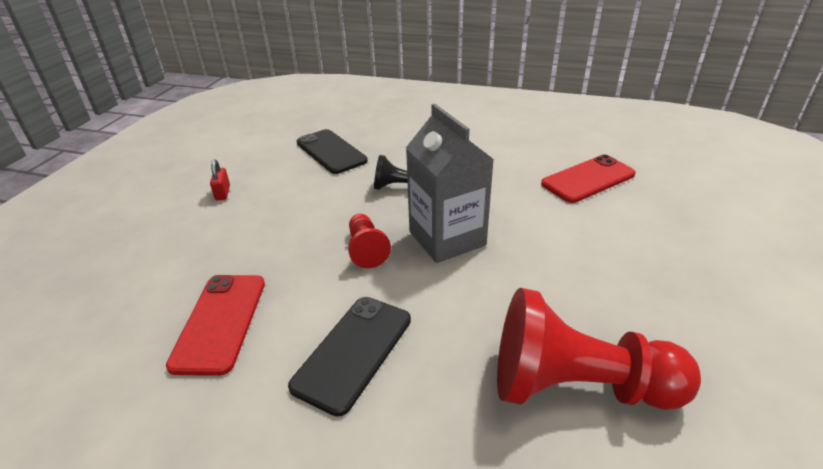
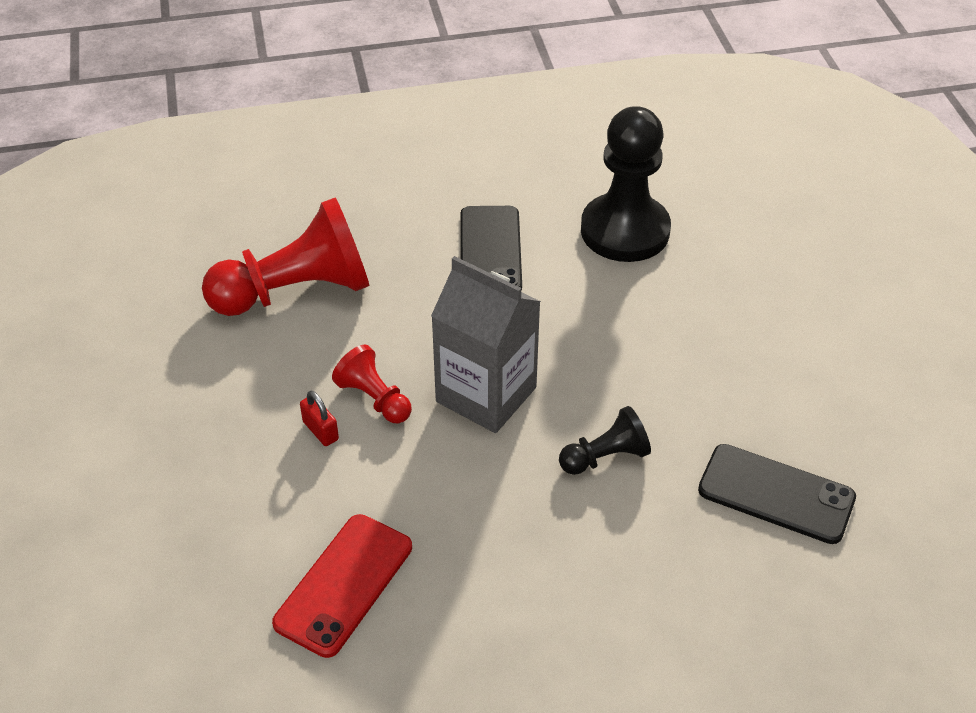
camera: 150 degrees right, 10 degrees up
(220, 322) = (625, 231): red phone -> black pawn
(223, 193) = (821, 357): red padlock -> red padlock (320, 431)
(366, 249) = (564, 346): red pawn -> red pawn (374, 399)

